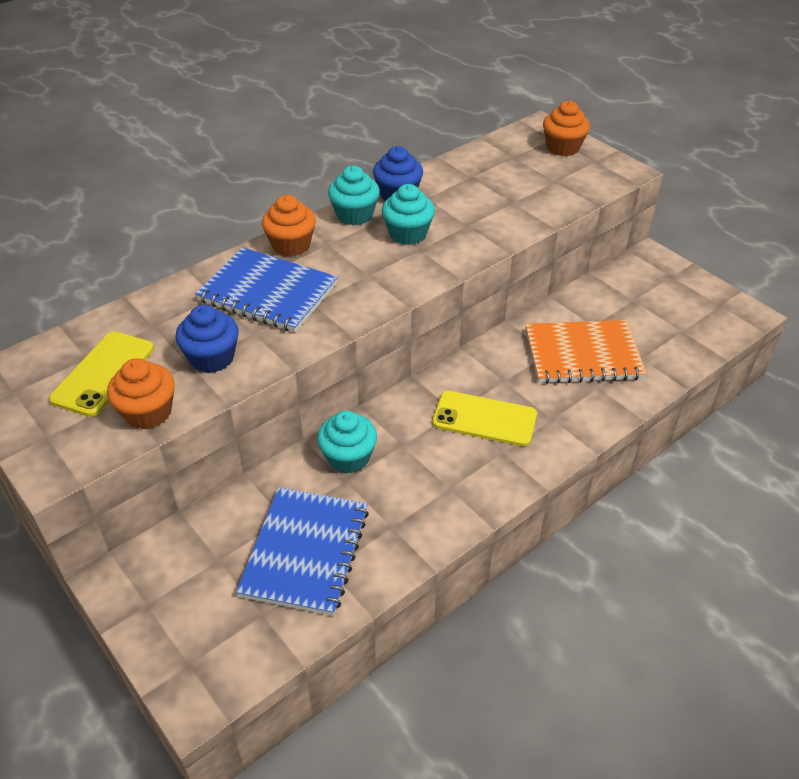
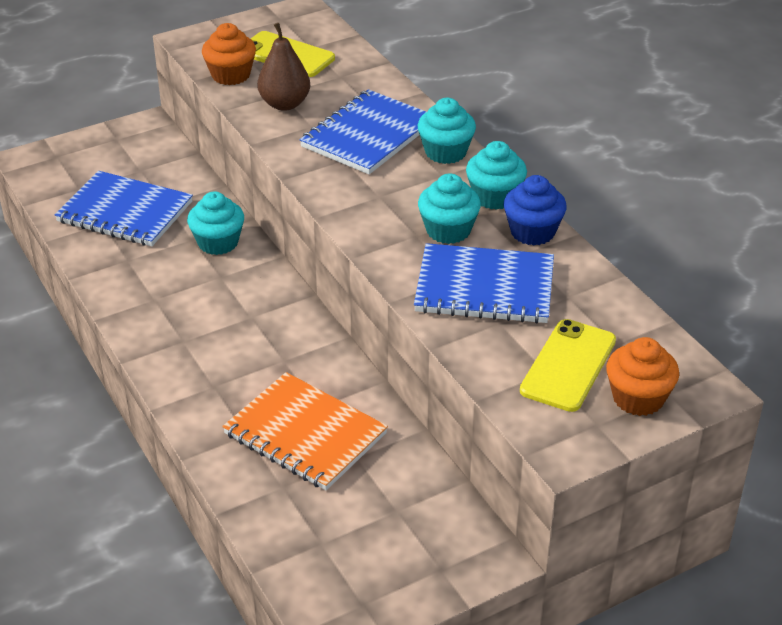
camera: 100 degrees right, 5 degrees down
(212, 358) = (285, 104): blue cupcake -> brown pear
(291, 245) = (445, 152): orange cupcake -> turquoise cupcake
(475, 211) = (484, 287): none -> blue notebook
(484, 419) = (232, 336): yellow phone -> yellow phone (568, 365)
(583, 354) = (305, 434): orange notebook -> orange notebook turned 60 degrees counterclockwise

